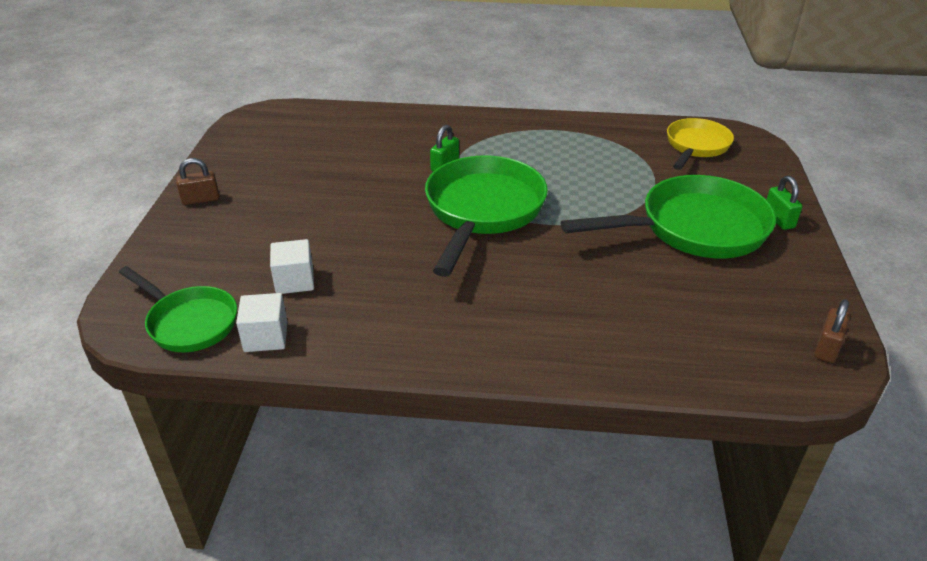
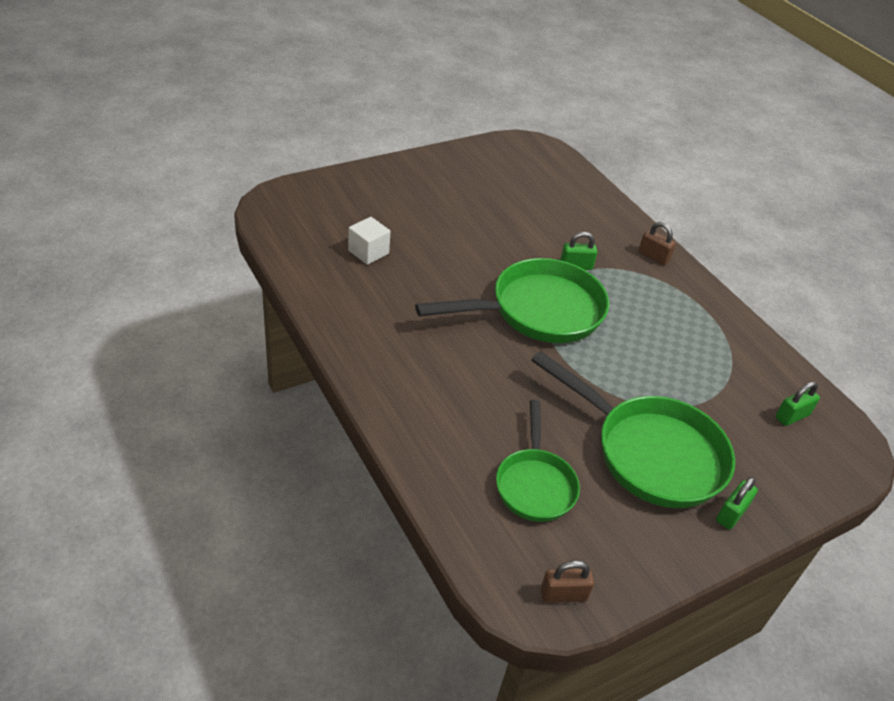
camera: 50 degrees right, 5 degrees up
(189, 322) = (291, 227): green pan -> green pan (535, 484)
(201, 199) = (409, 170): brown padlock -> brown padlock (653, 256)
(266, 337) = (305, 265): white cube -> none
(696, 146) = (792, 416): yellow pan -> green padlock

